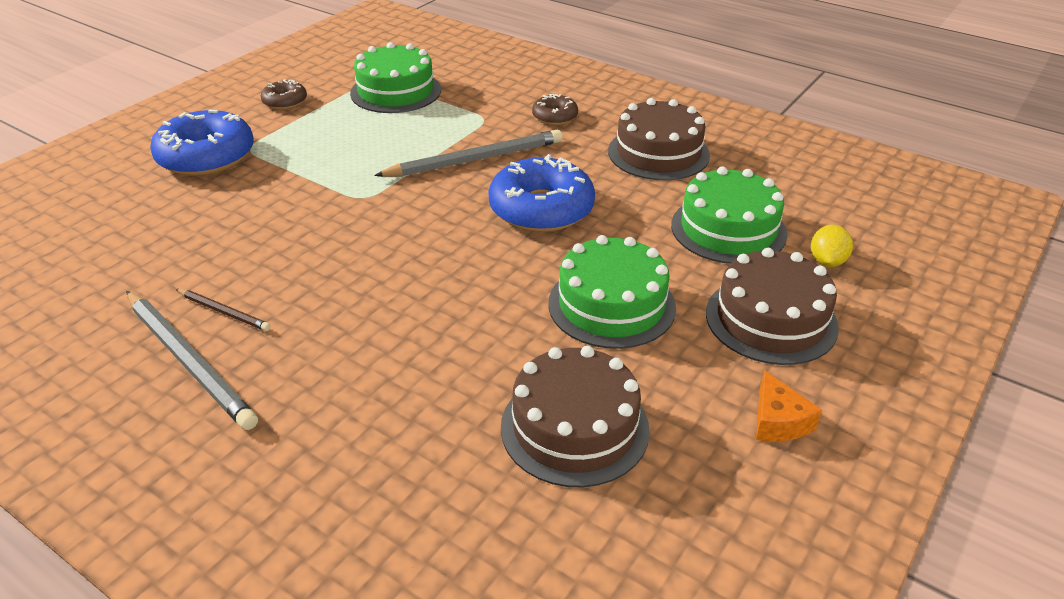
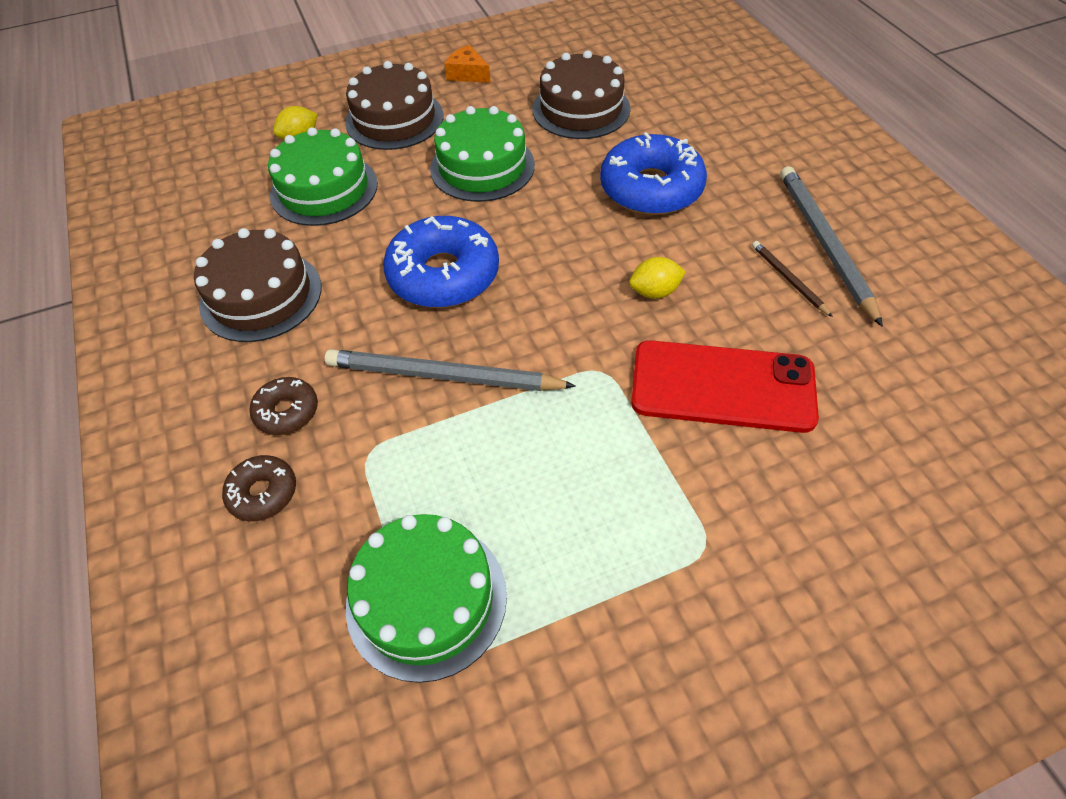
camera: 145 degrees left, 15 degrees up
(206, 156) = (772, 555): blue donut -> blue donut (651, 188)
(264, 218) = (722, 386): none -> red phone
(285, 101) = (611, 668): brown donut -> brown donut (263, 493)
(350, 258) = (654, 292): none -> yellow lemon
(778, 421) = (467, 74): orange cheese -> orange cheese turned 75 degrees counterclockwise

